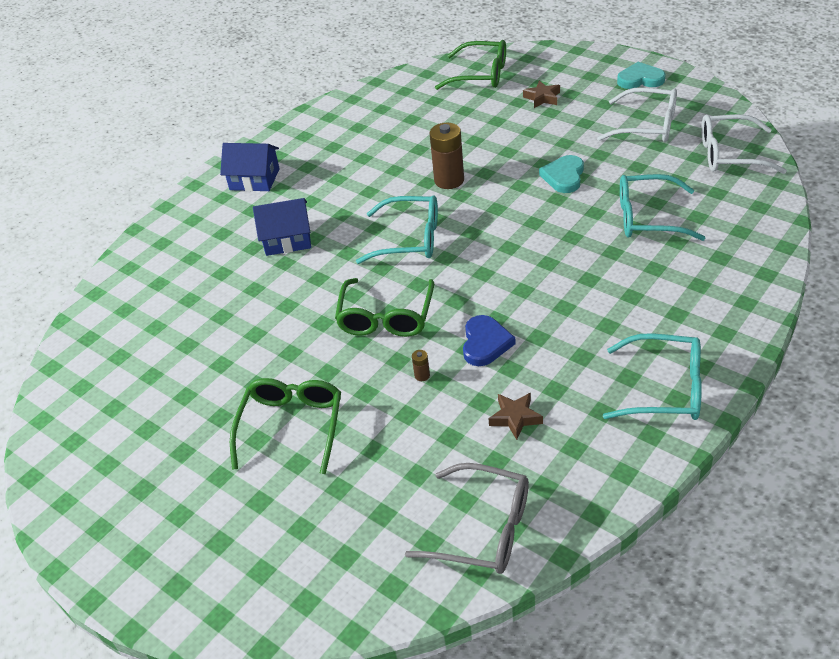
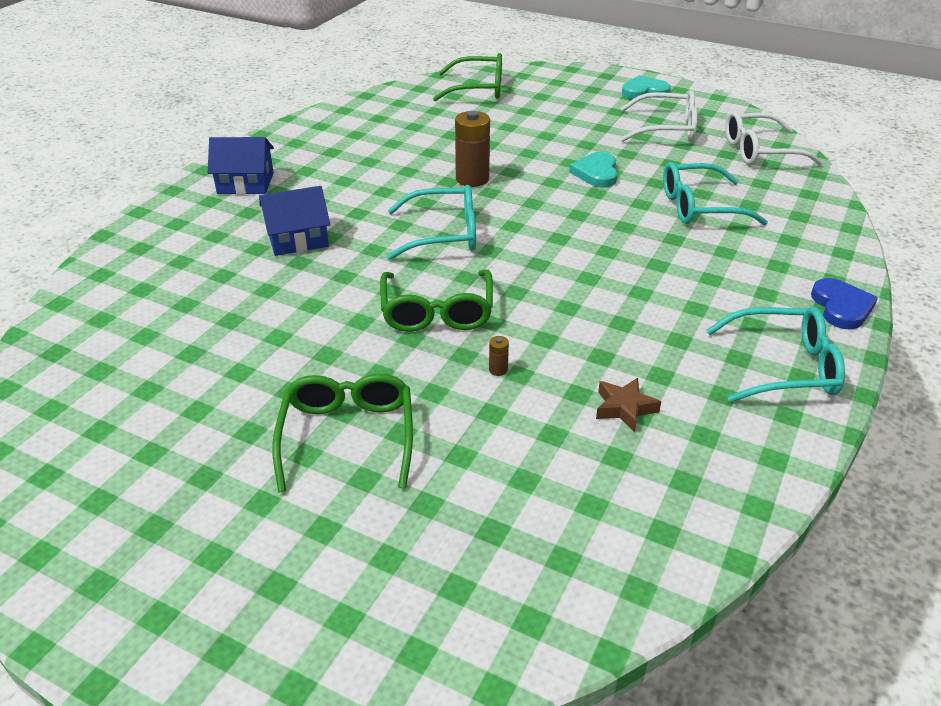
camera: 15 degrees left, 5 degrees down
(483, 529) = (627, 537): grey glasses -> none
(485, 343) = (563, 332): blue heart -> blue heart (841, 307)
(542, 98) = (549, 107): brown star -> none

